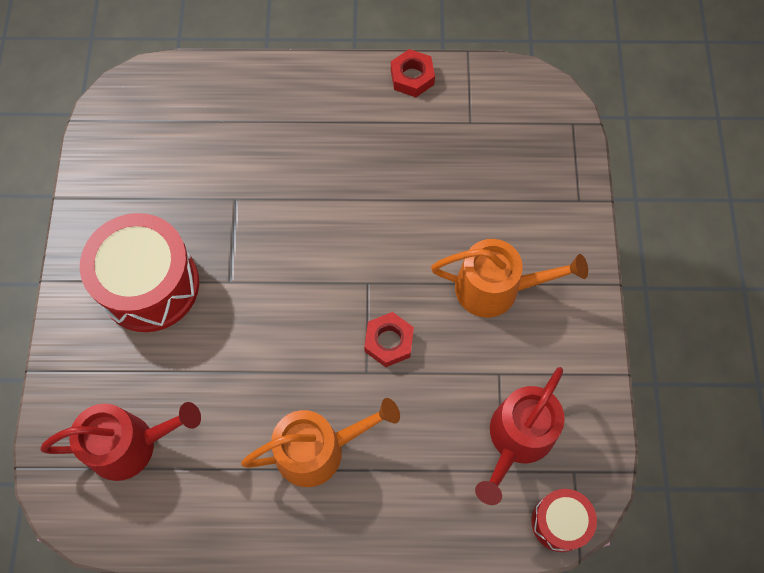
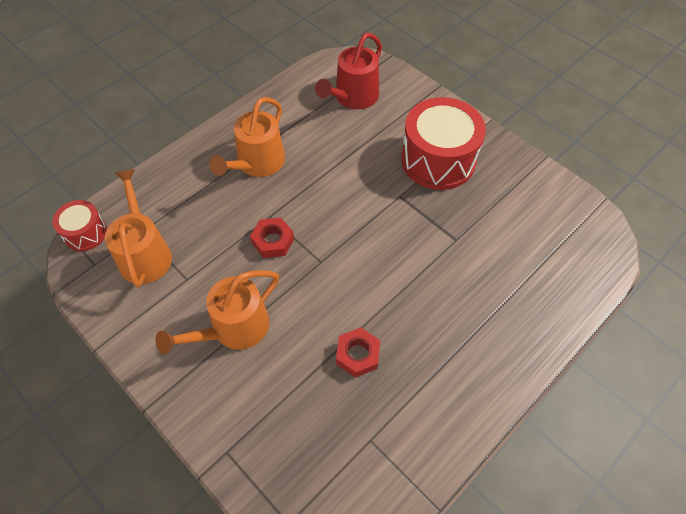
camera: 135 degrees right, 10 degrees down
(412, 77) = (453, 437): red nut -> red nut (358, 355)
(517, 439) = (145, 254): red watering can -> orange watering can

